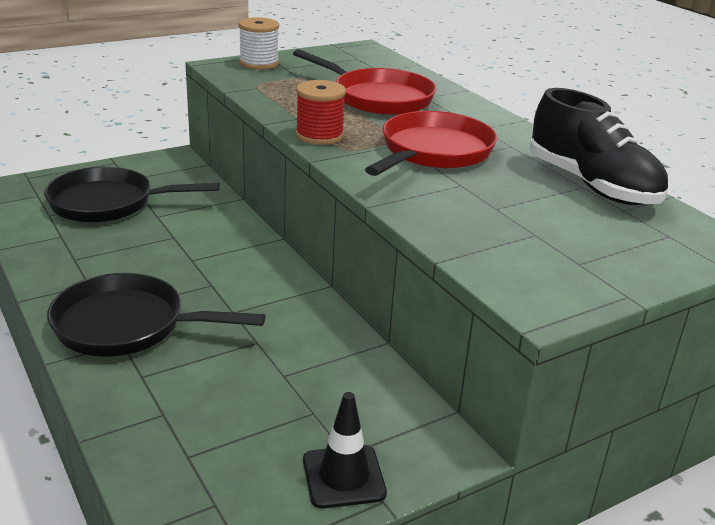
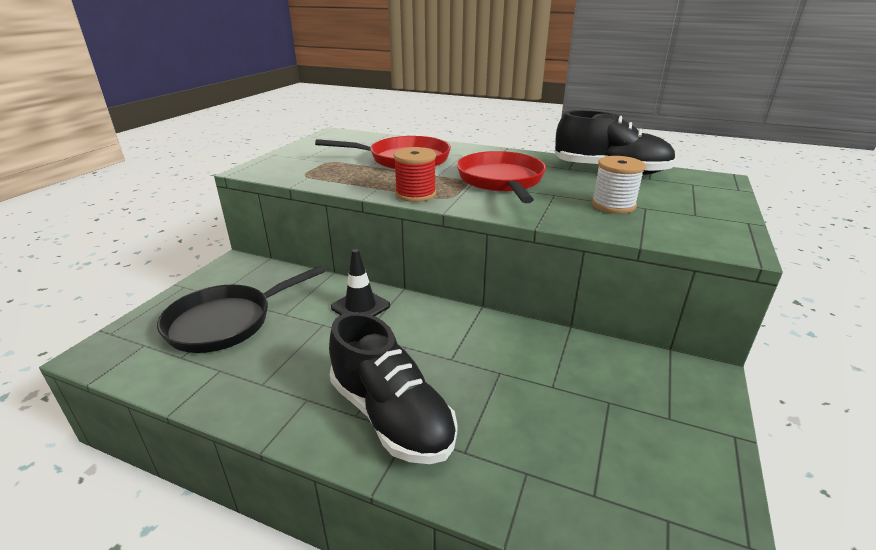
camera: 35 degrees left, 0 degrees up
(127, 325) = (391, 416): black pan -> black shoe
(259, 63) = (279, 161): white spool -> white spool (613, 205)
(343, 476) = (694, 435): black traffic cone -> black traffic cone (360, 306)

